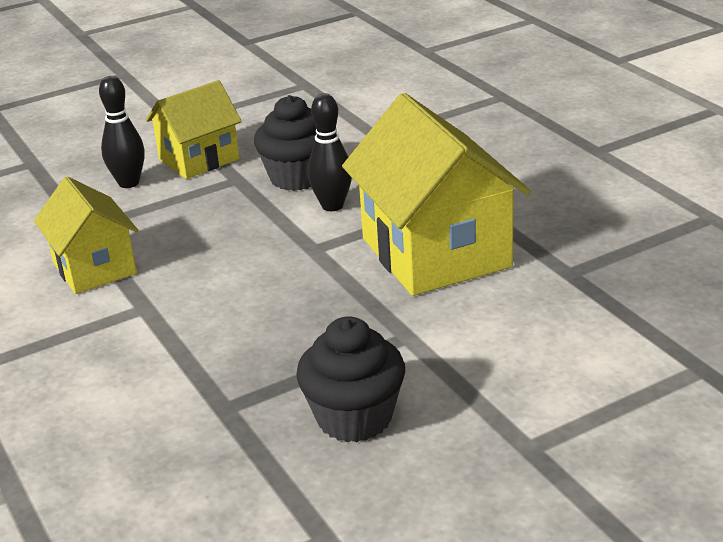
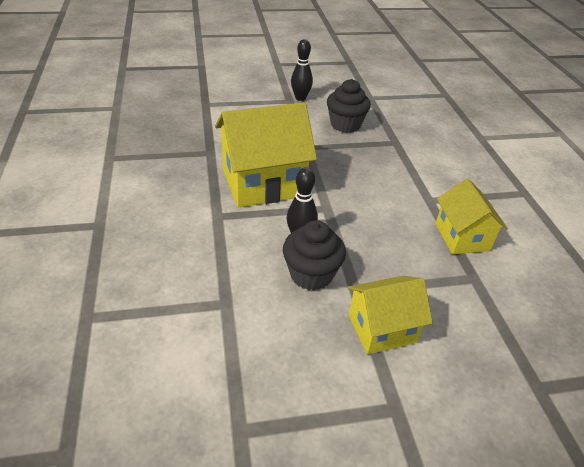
camera: 165 degrees left, 10 degrees up
(129, 183) = (443, 318): black bowling pin -> black bowling pin (300, 98)
(435, 252) = (263, 183): yellow house -> yellow house turned 75 degrees clockwise

